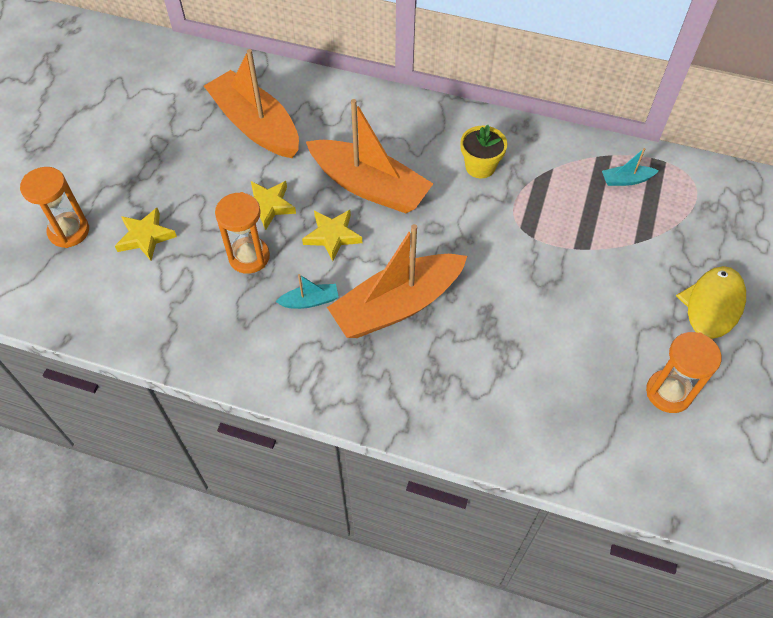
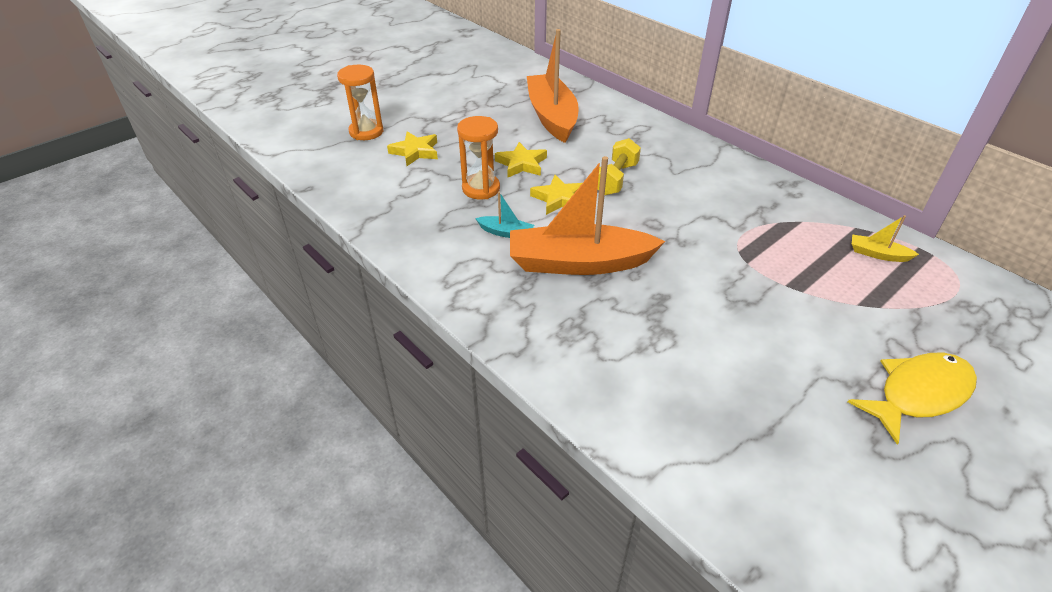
camera: 30 degrees right, 15 degrees down
(369, 186) = (616, 179): orange boat -> yellow dumbbell
(480, 166) = (728, 198): yellow flower pot -> none
(626, 180) = (877, 254): turquoise boat -> yellow boat
(668, 392) = (821, 444): orange hourglass -> none

